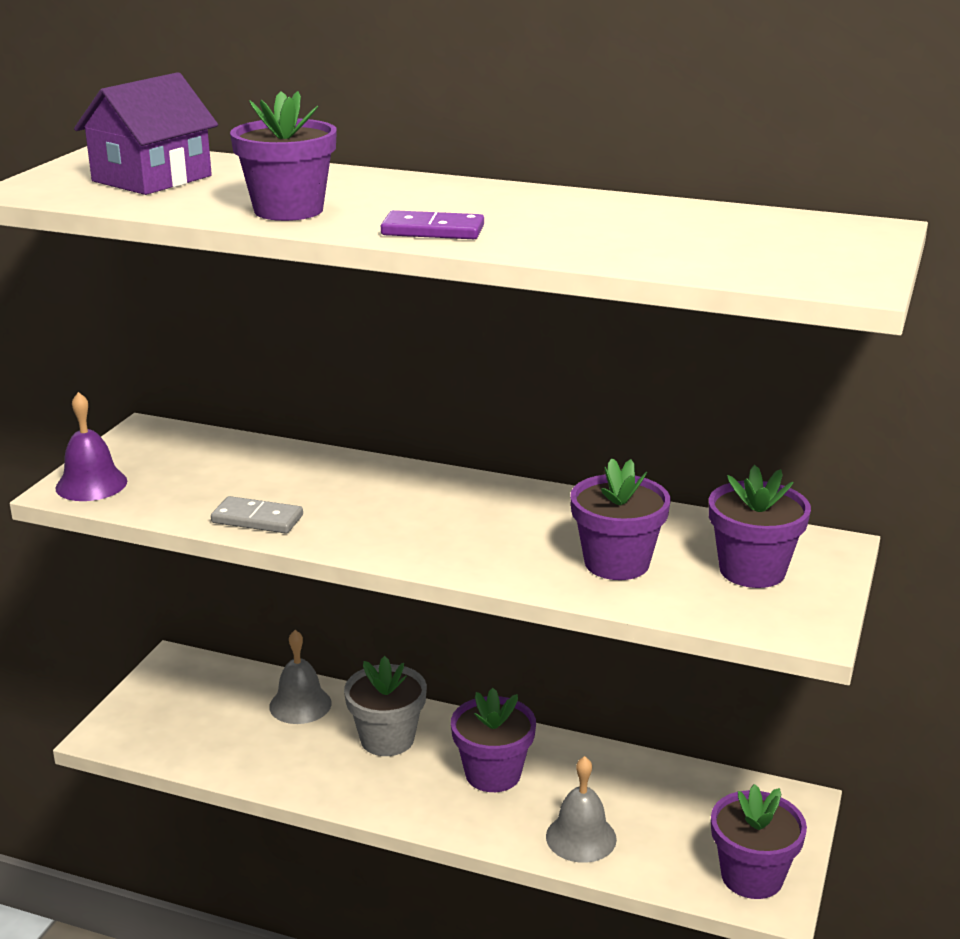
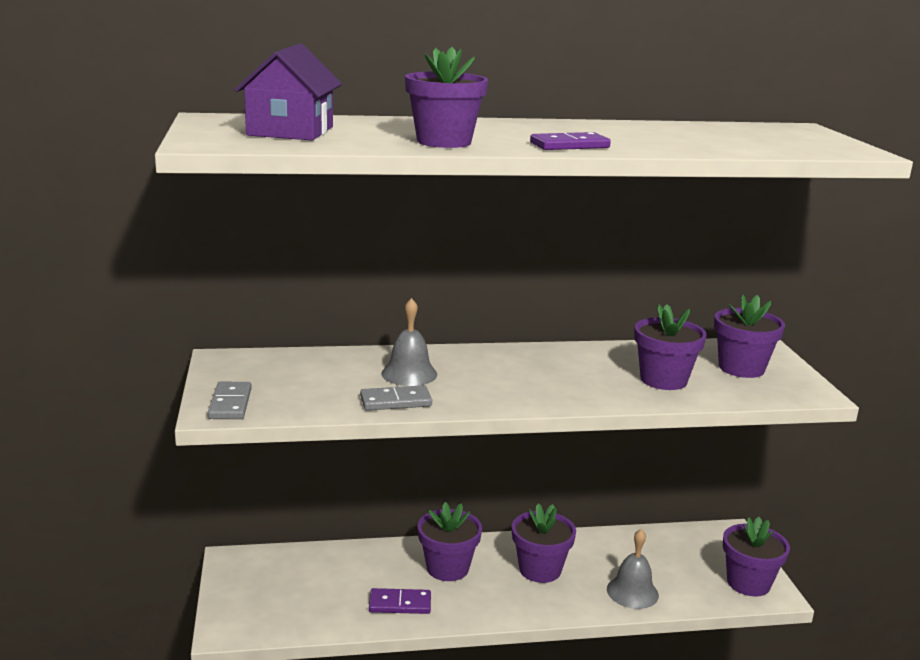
camera: 30 degrees left, 5 degrees down
(91, 484) = (230, 404): purple bell -> grey domino
(297, 764) = (400, 604): none -> purple domino
(300, 704) = (362, 563): grey bell -> grey bell (409, 374)
(387, 739) = (447, 568): grey flower pot -> purple flower pot

